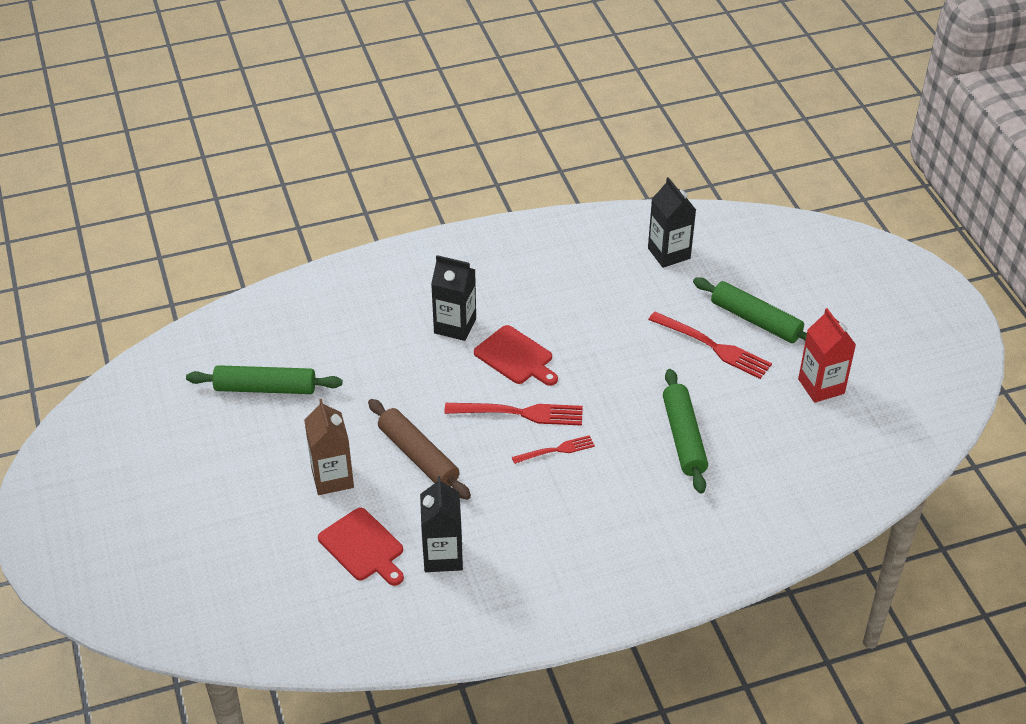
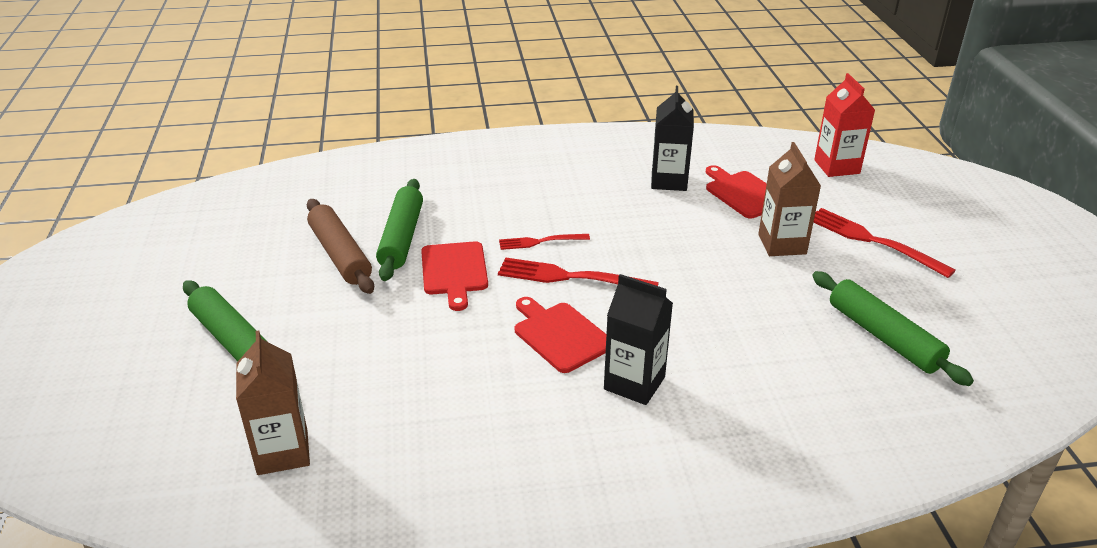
camera: 170 degrees left, 10 degrees down
(265, 388) = (883, 337): green rolling pin -> green rolling pin turned 45 degrees clockwise
(418, 456) = (689, 252): brown rolling pin -> brown rolling pin (340, 255)
(620, 406) = (454, 271): none -> red cutting board
(669, 253) = (282, 452): black carton -> brown carton
(713, 346) = (309, 318): red fork -> red fork (873, 241)
(821, 386) = (220, 264): red carton -> red carton (836, 167)

